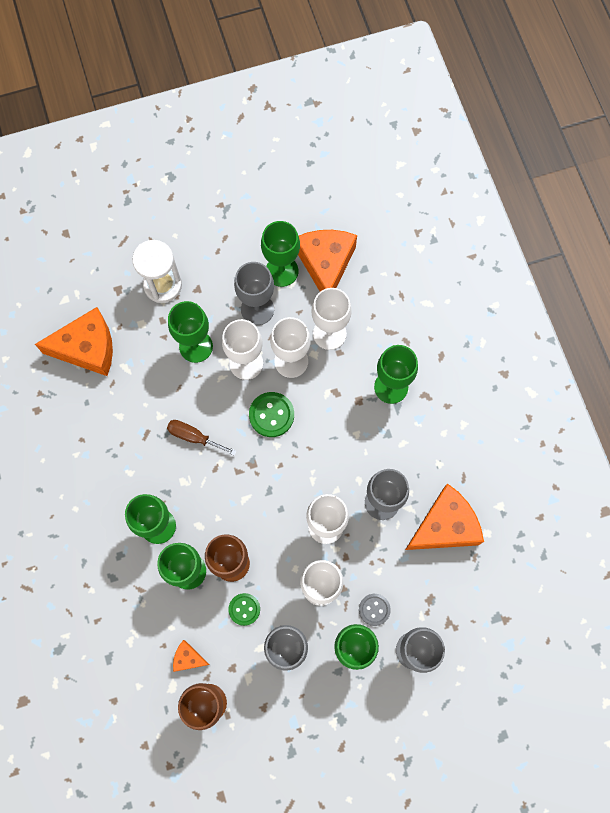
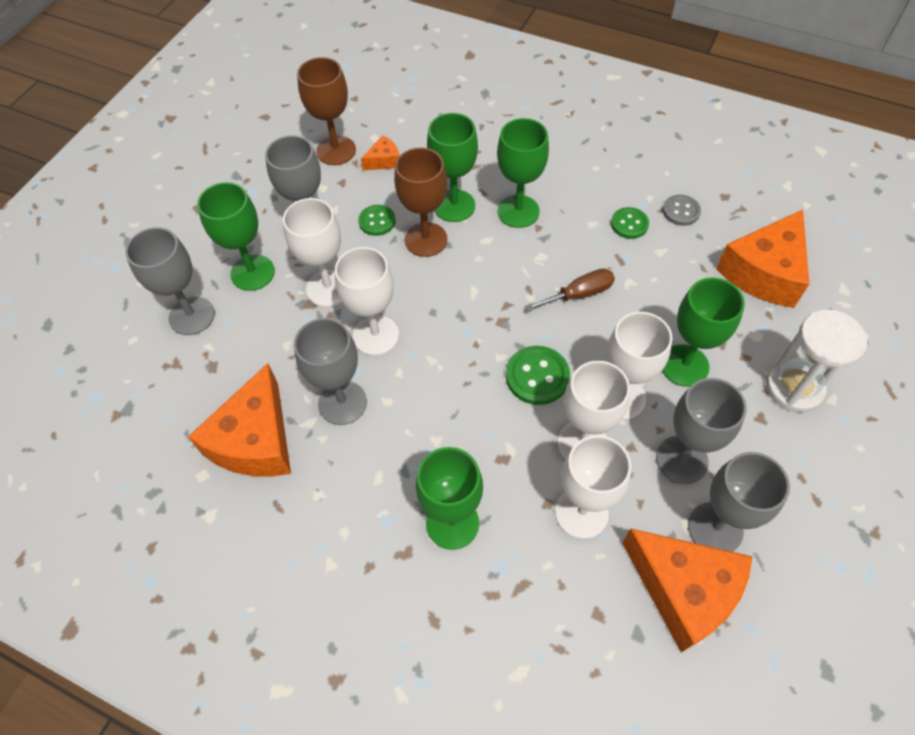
camera: 135 degrees right, 15 degrees down
(111, 450) = (629, 224): none -> green button
(282, 271) = (715, 528): green goblet -> grey goblet
(374, 609) = (260, 314): grey button -> grey button (681, 211)

